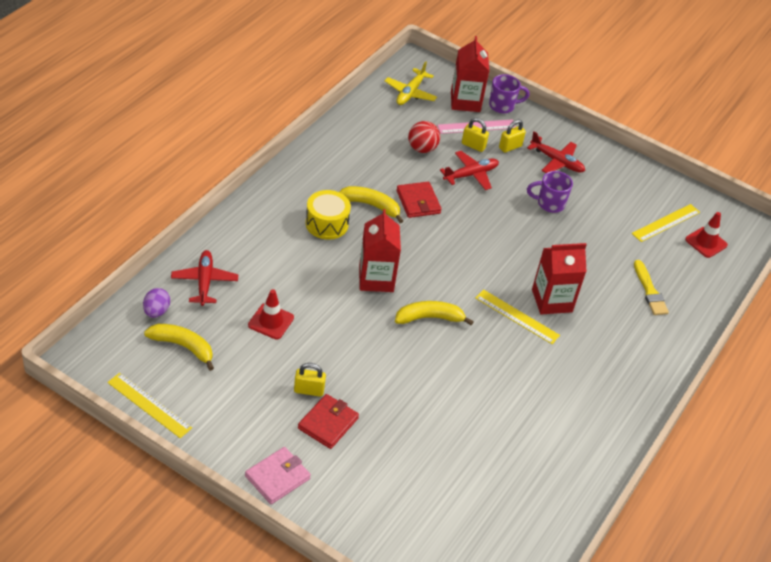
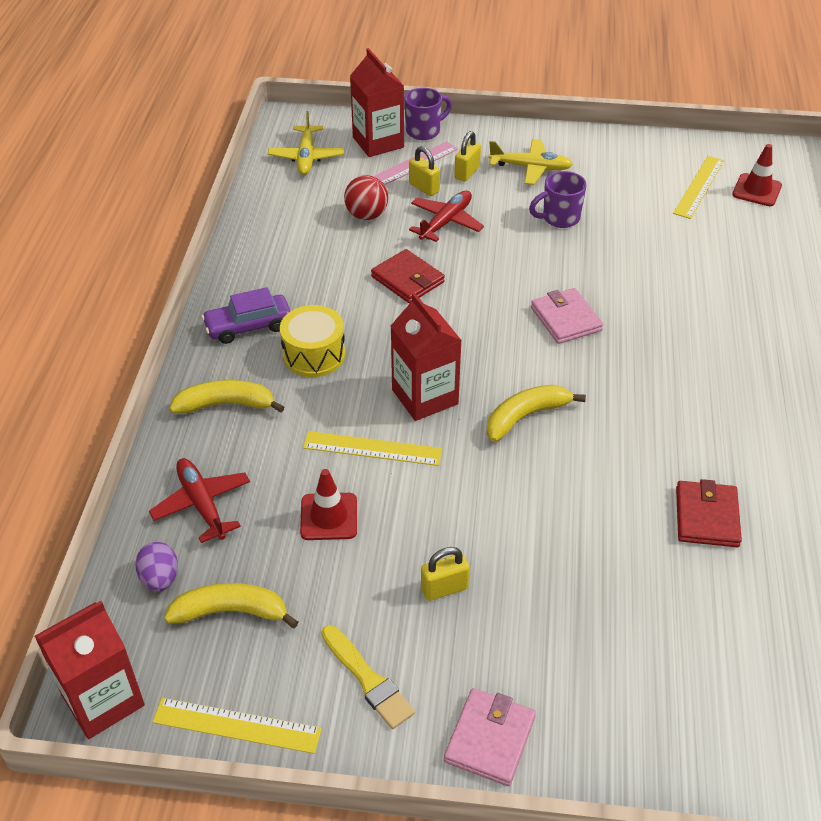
camera: 20 degrees left, 0 degrees up
(299, 189) = (248, 326): none -> purple car
(328, 423) = (501, 622): red wallet -> red wallet (706, 517)
(371, 206) = (354, 308): yellow banana -> yellow banana (226, 405)
(473, 145) = (424, 188): yellow padlock -> yellow padlock turned 45 degrees clockwise
(501, 270) = (565, 319): none -> pink wallet
(517, 317) = (625, 367): yellow ruler -> yellow ruler (372, 448)
(552, 300) = (649, 329): red carton -> red carton (103, 700)
(556, 161) = (530, 168): red plane -> yellow plane
(649, 291) = (744, 269): yellow brush -> yellow brush (368, 679)

